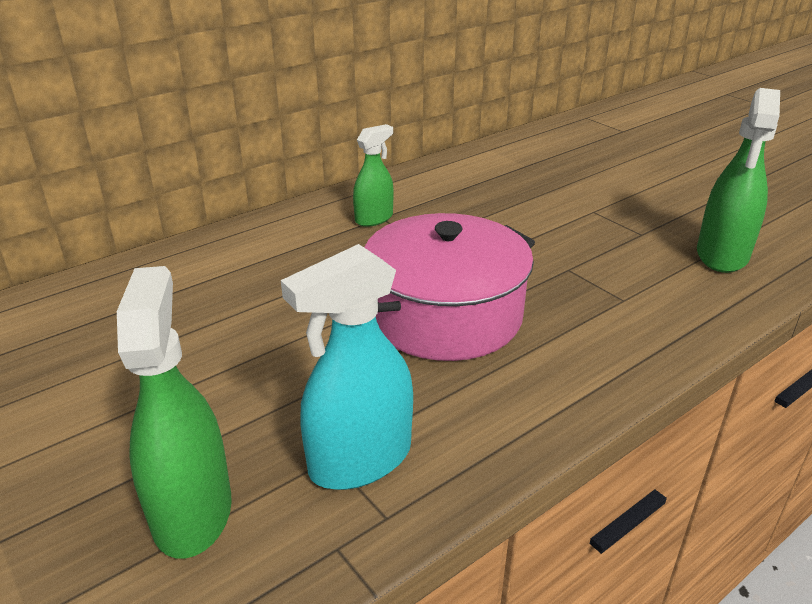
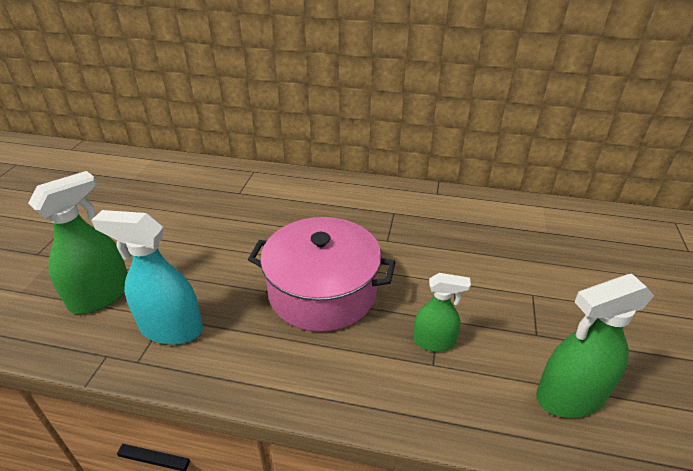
camera: 50 degrees right, 5 degrees up
(374, 218) = (388, 211): green spray bottle -> green spray bottle (434, 341)

